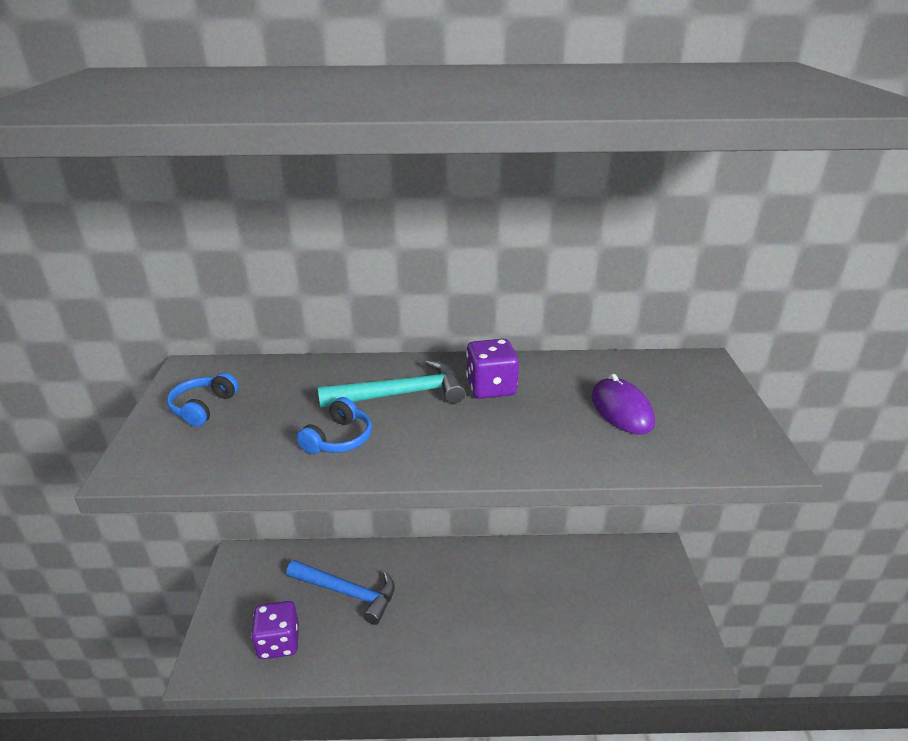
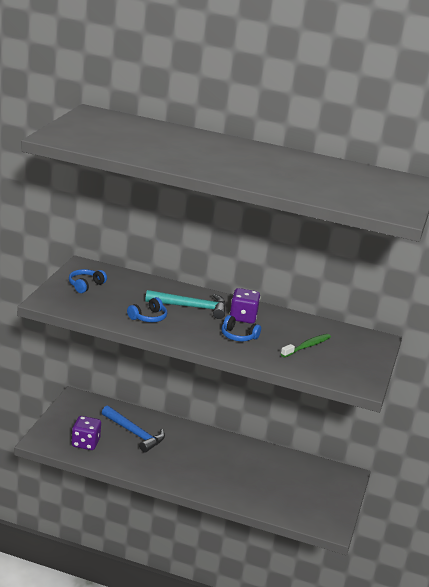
camera: 15 degrees right, 5 degrees down
(507, 427) = (238, 336): none -> blue headphones
(621, 410) = (307, 346): purple mouse -> green toothbrush

